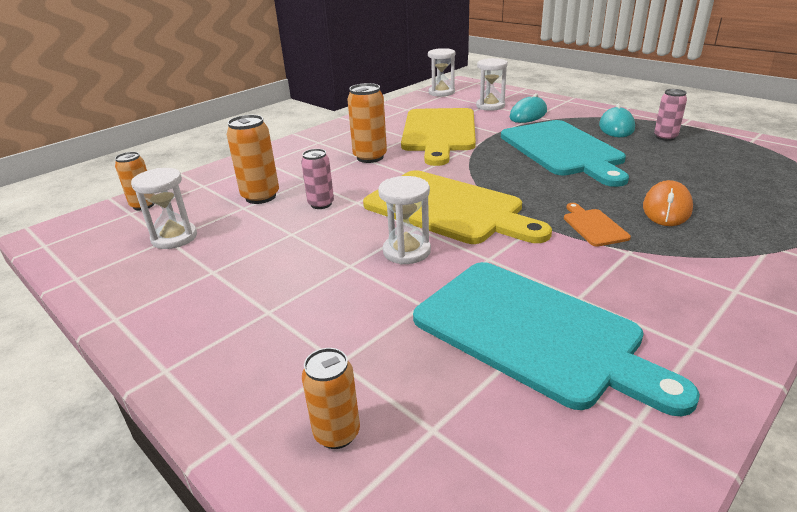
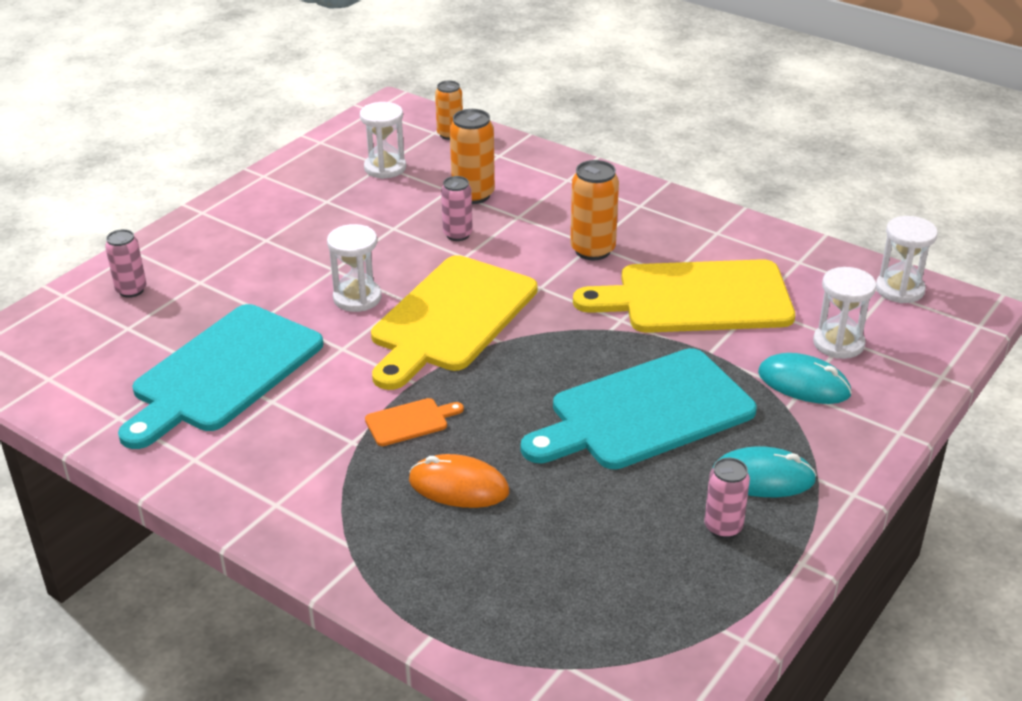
camera: 80 degrees right, 5 degrees up
(337, 433) = (131, 290): orange can -> pink can

